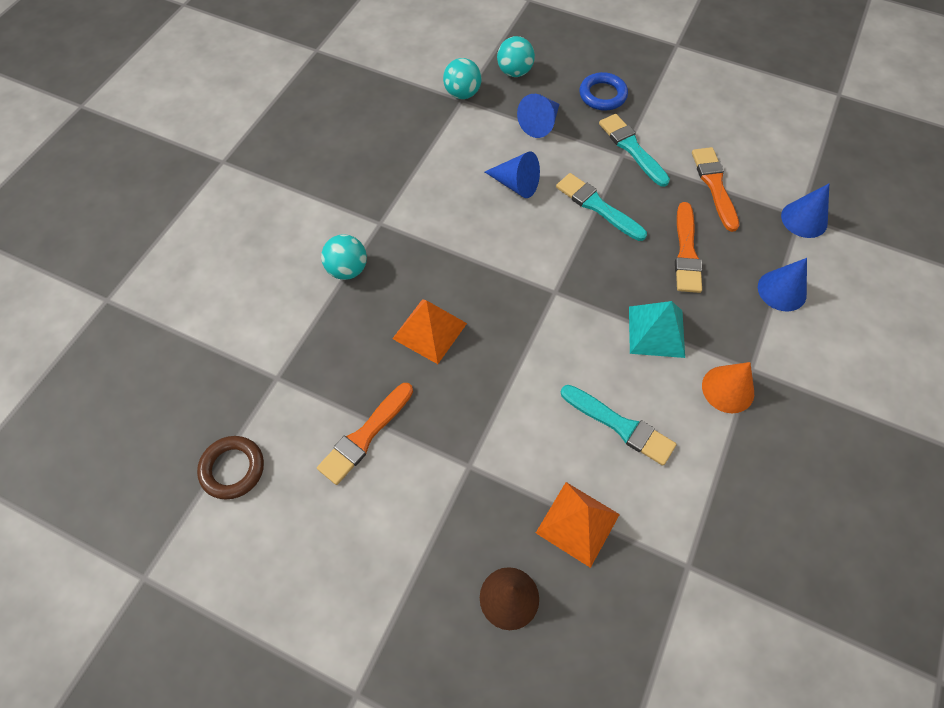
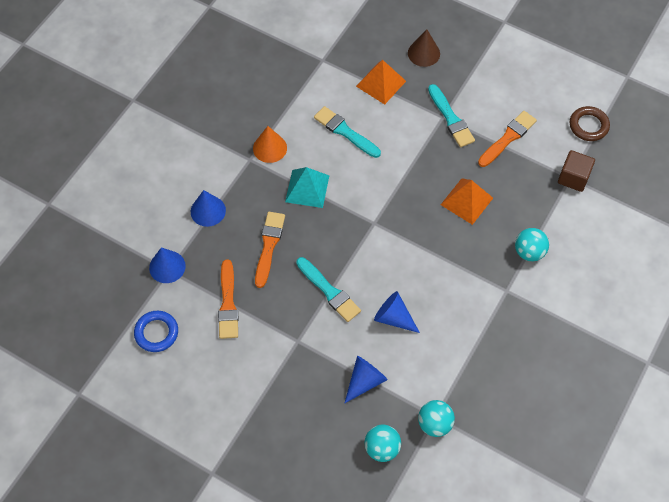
camera: 175 degrees left, 0 degrees up
(272, 377) = (573, 178): none -> brown cube
(602, 95) = (301, 411): blue ring -> blue ring (156, 333)
(632, 148) = (288, 347): turquoise brush -> turquoise brush (451, 118)

